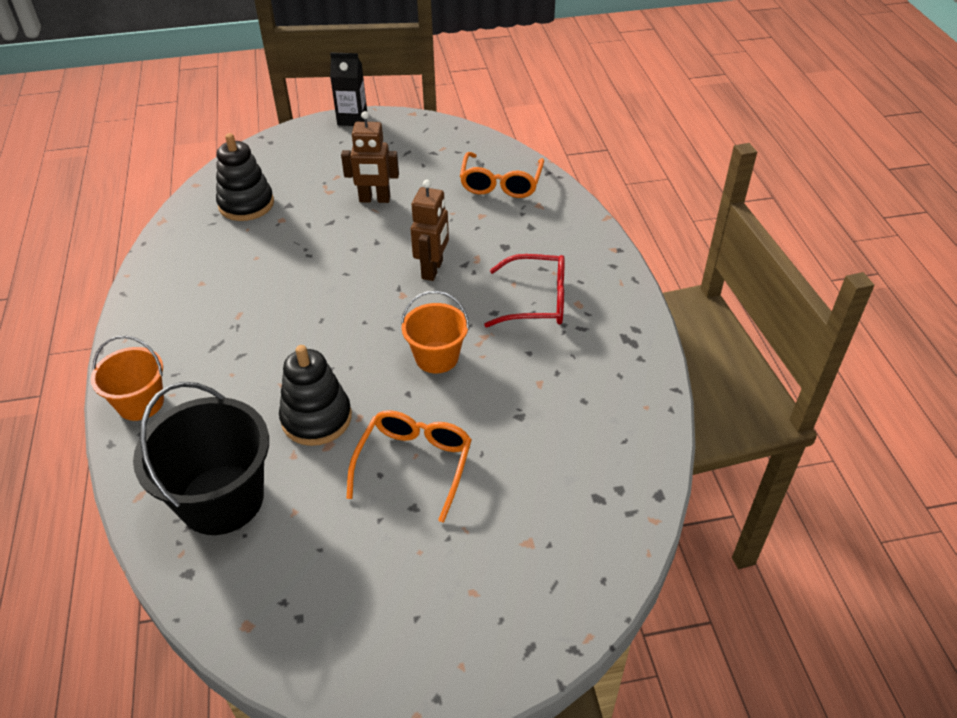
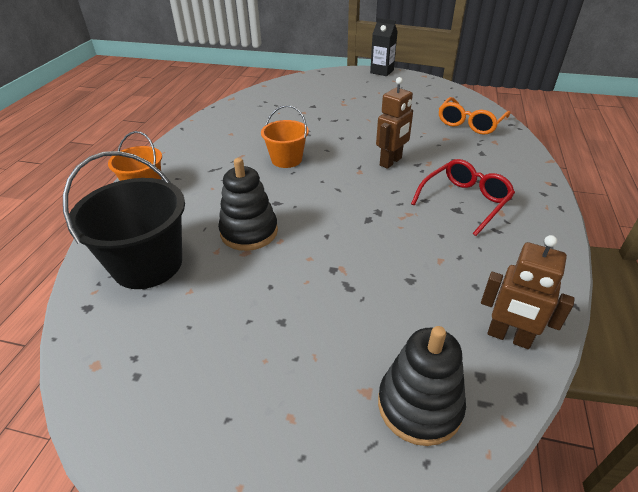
camera: 25 degrees right, 5 degrees down
(246, 204) = (287, 100): black stacking toy -> black stacking toy (419, 405)
(374, 199) = (372, 114): brown robot -> brown robot (508, 337)
(414, 464) = (301, 288): orange glasses -> none
(436, 357) = (363, 217): orange bucket -> orange bucket (286, 159)
(536, 301) = (464, 201): red glasses -> red glasses turned 75 degrees counterclockwise

